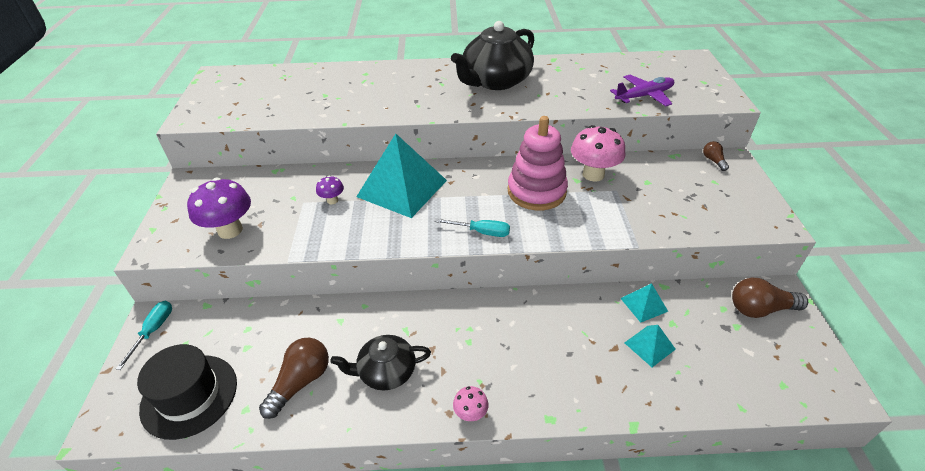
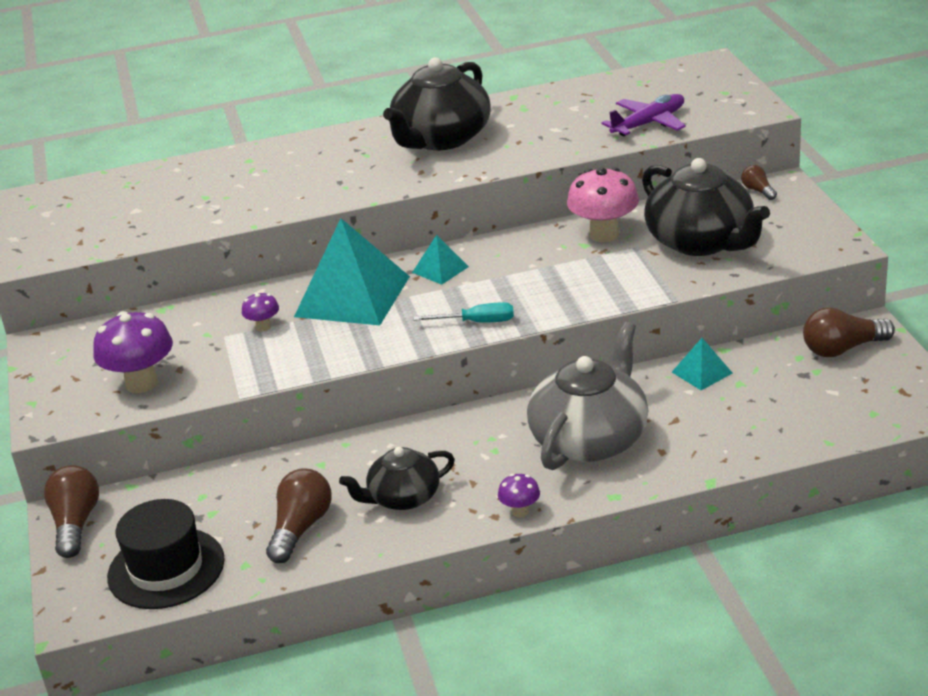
camera: 10 degrees left, 10 degrees down
(153, 331) = (76, 523): turquoise screwdriver -> brown light bulb
(470, 413) = (520, 511): pink mushroom -> purple mushroom
(536, 191) = (534, 267): pink stacking toy -> none
(544, 350) = (590, 439): none -> grey teapot
(649, 345) = (715, 409): turquoise pyramid -> turquoise pyramid (440, 269)
(665, 196) = (701, 241): none -> black teapot

